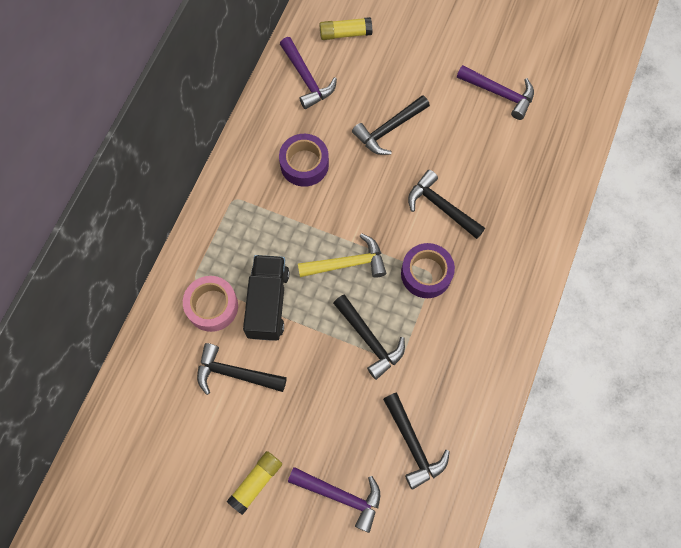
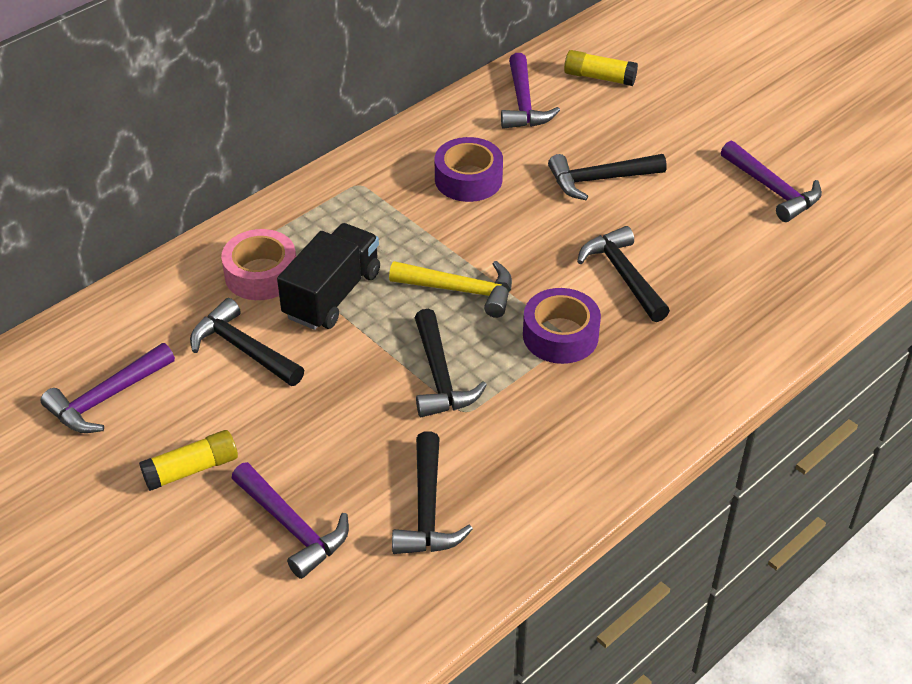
camera: 25 degrees right, 25 degrees down
(170, 453) = (106, 398): none -> purple hammer

